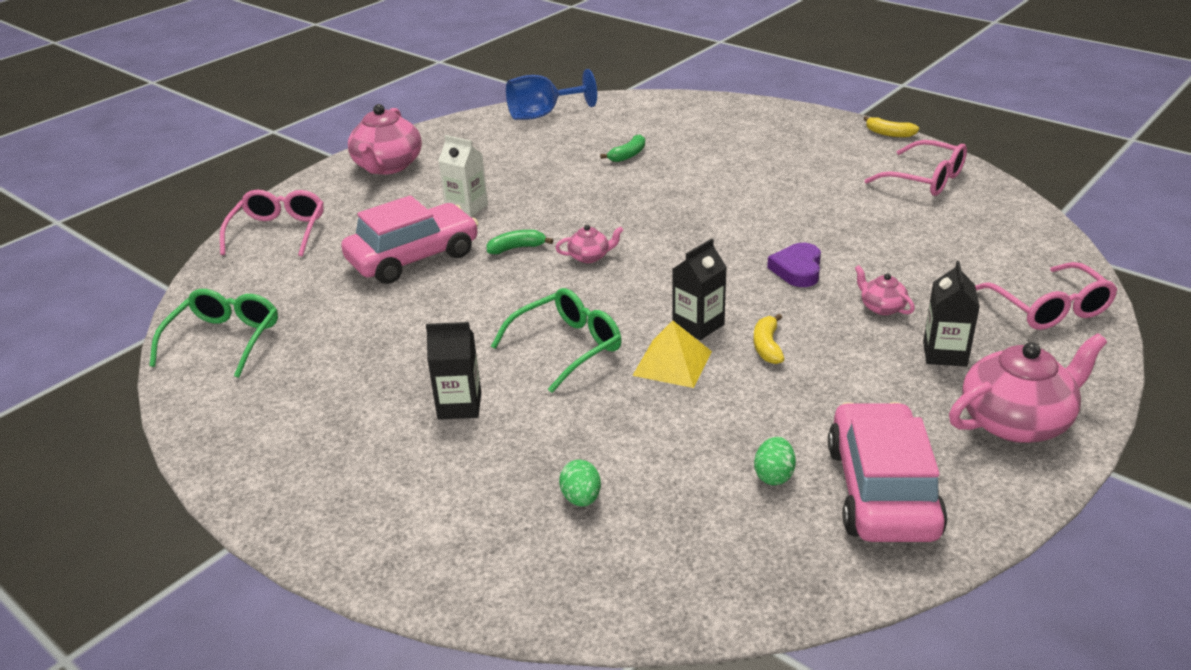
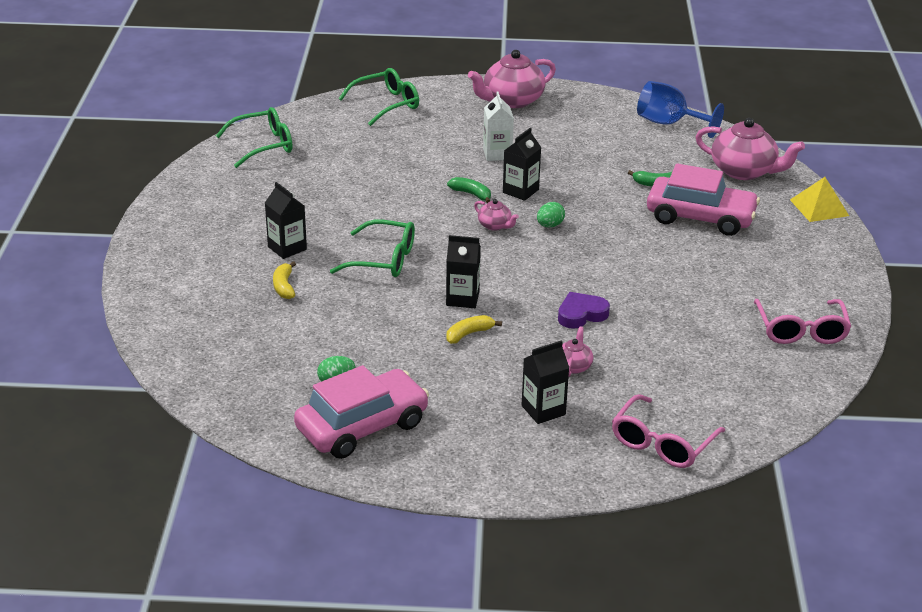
camera: 50 degrees right, 0 degrees up
(278, 231) = (387, 104): pink glasses -> green glasses
(413, 257) = (415, 163): pink car -> pink car (700, 217)
(548, 221) = (520, 191): none -> black carton
(581, 498) = (249, 322): green egg -> green egg (550, 225)
(672, 363) = (409, 304): yellow pyramid -> yellow pyramid (819, 207)
(889, 134) = (863, 288): yellow banana -> yellow banana (284, 286)
(1016, 421) = (493, 462): pink teapot -> pink teapot (744, 171)

